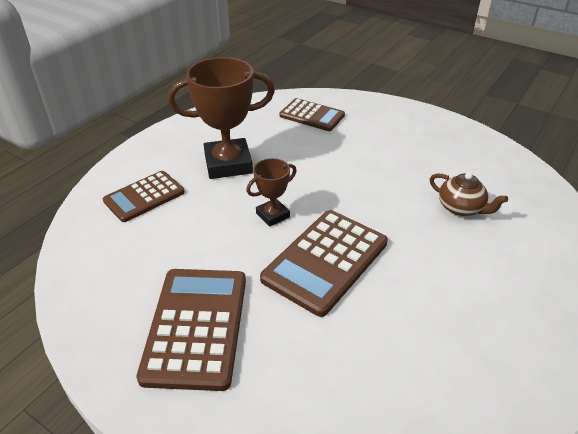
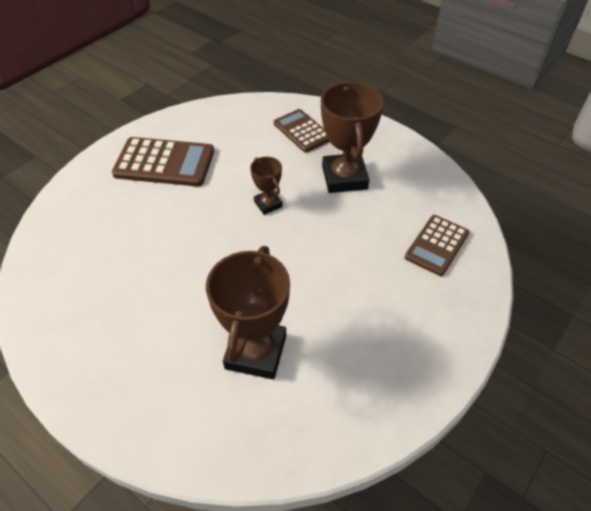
camera: 95 degrees right, 10 degrees up
(325, 261) = (206, 233): brown calculator -> none
(461, 208) = (255, 352): brown teapot -> brown trophy

